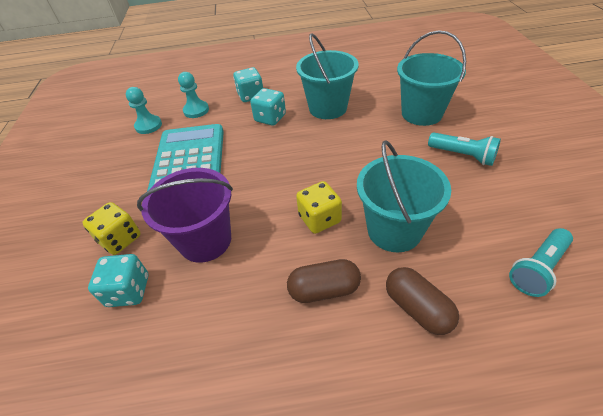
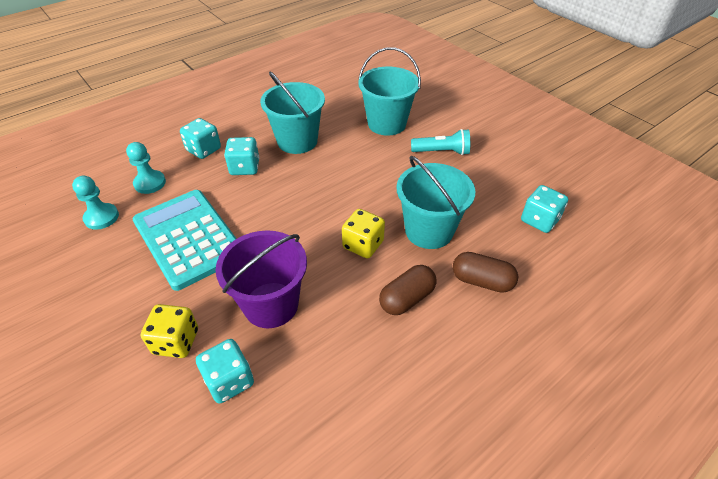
camera: 35 degrees left, 0 degrees up
(537, 268) = (539, 220): turquoise flashlight -> turquoise dice

